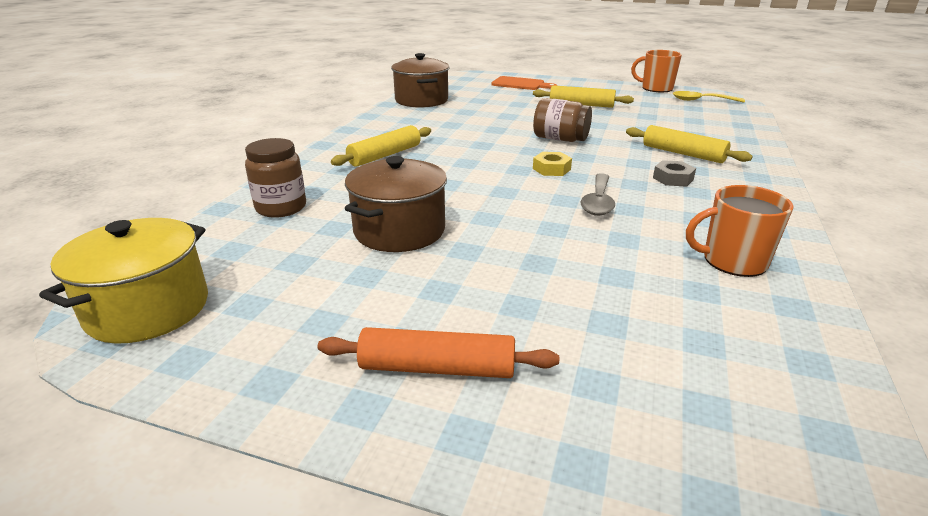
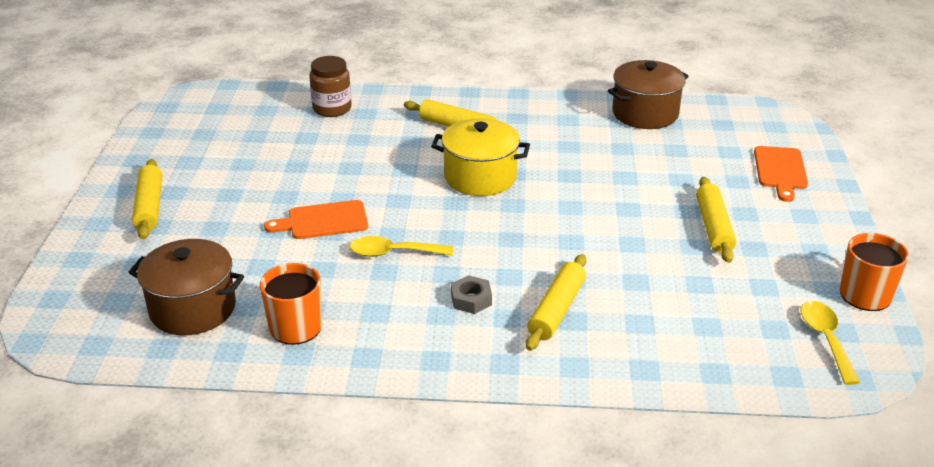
camera: 75 degrees right, 5 degrees up
(148, 309) = (195, 106): yellow pot -> yellow pot (480, 177)
(399, 231) = (308, 164): brown pot -> brown pot (193, 308)
(437, 368) = (149, 206): orange rolling pin -> yellow rolling pin
(529, 231) = (323, 221): none -> orange cutting board
(551, 169) = (464, 221): yellow nut -> none
(560, 139) = (560, 220): brown jar -> none
(598, 202) = (393, 253): grey spoon -> yellow spoon

